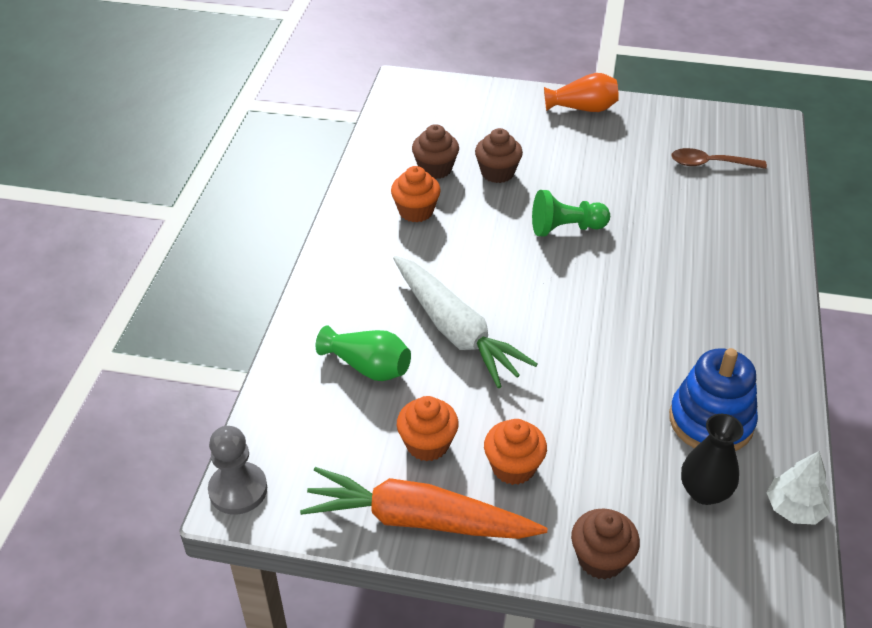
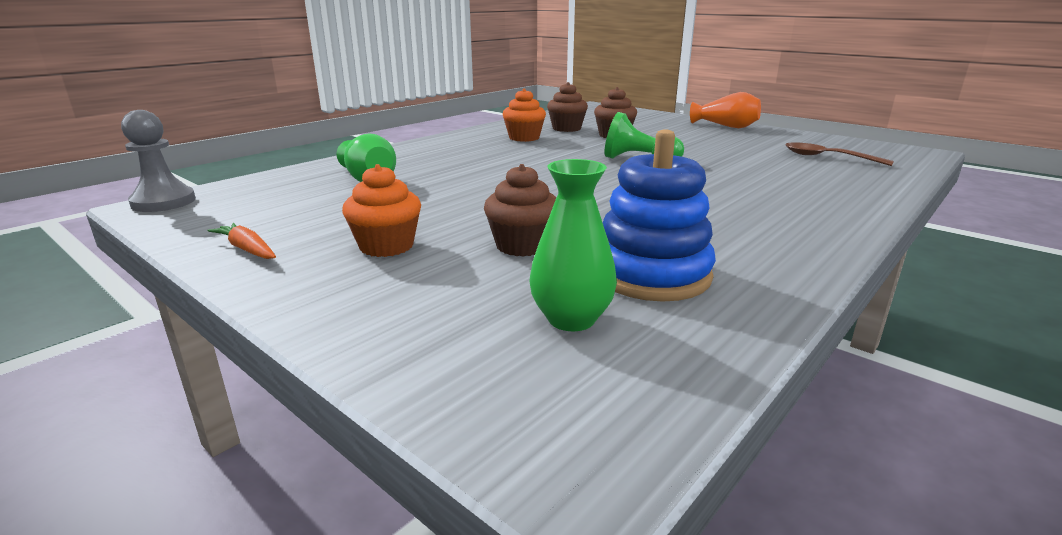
camera: 30 degrees right, 20 degrees down
(418, 520) = (247, 249): orange carrot -> orange carrot, size x0.41
(427, 444) = (338, 217): orange cupcake -> none
(455, 330) = (466, 179): white carrot -> none
(601, 559) = (362, 327): brown cupcake -> brown cupcake (522, 246)
(704, 492) = (571, 319): black vase -> green vase
(794, 508) = (691, 372): white tree -> none

